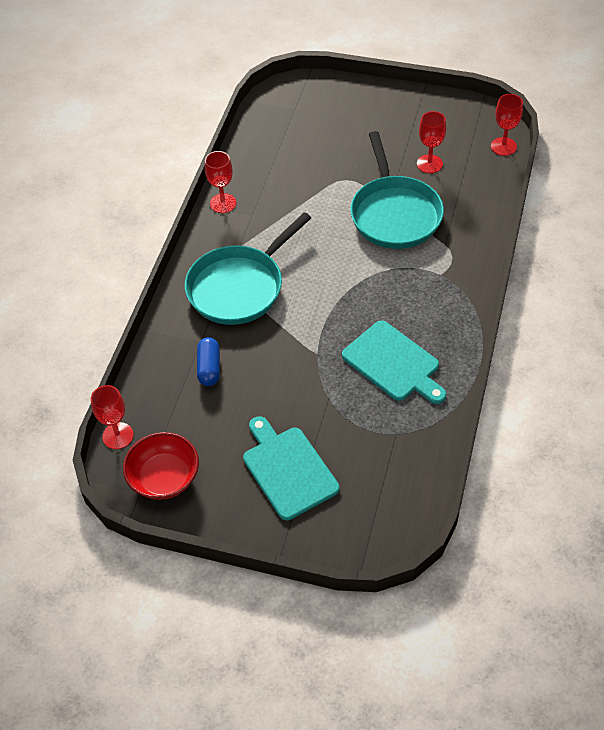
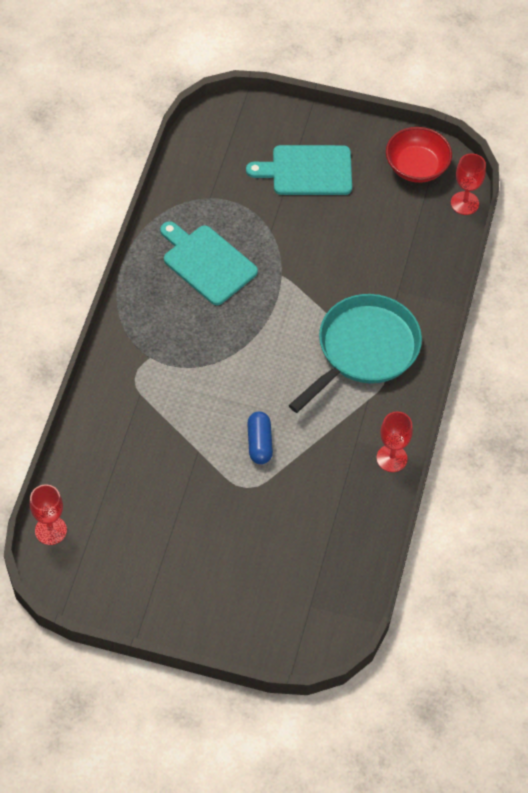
camera: 175 degrees right, 5 degrees up
(209, 368) = (387, 264): blue capsule -> blue capsule (259, 443)
(288, 469) = (307, 170): turquoise cutting board -> turquoise cutting board turned 120 degrees clockwise
(394, 214) = (192, 436): turquoise pan -> none
(429, 164) = (145, 507): red goblet -> none

